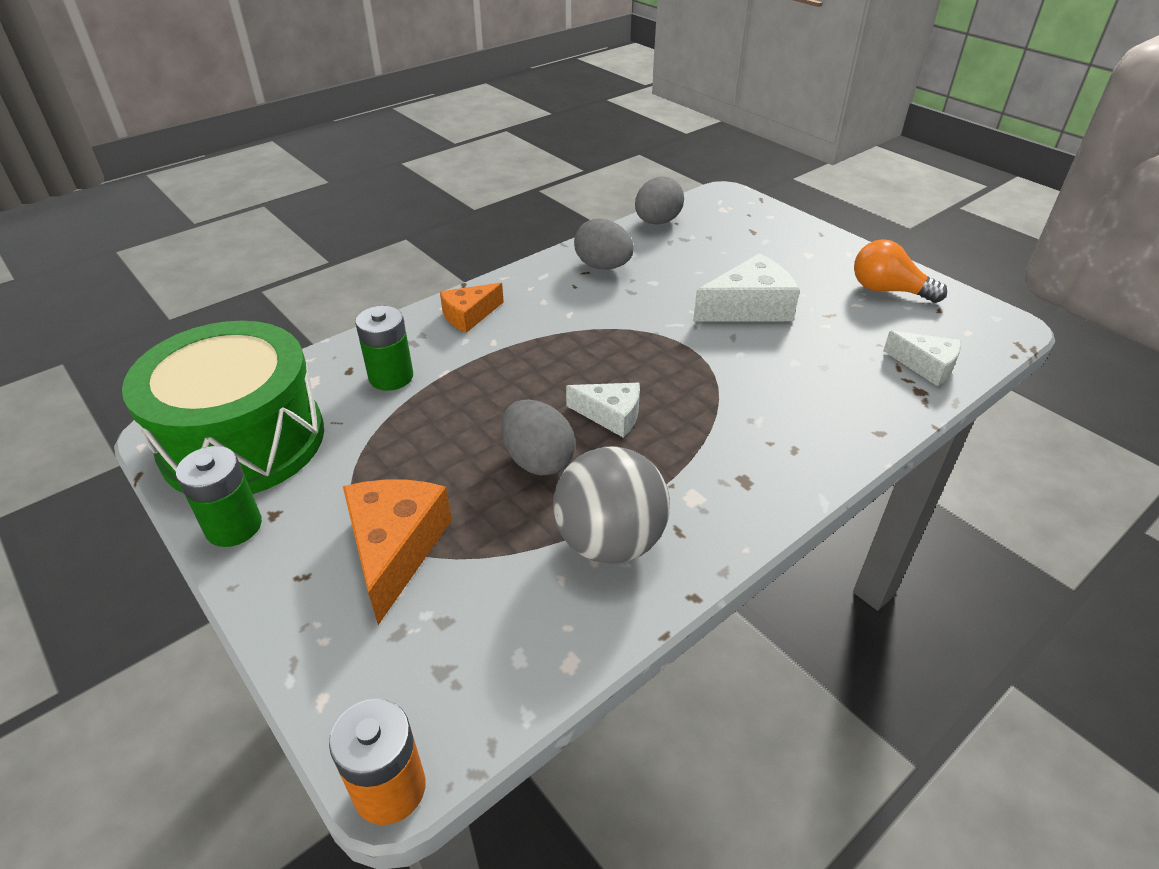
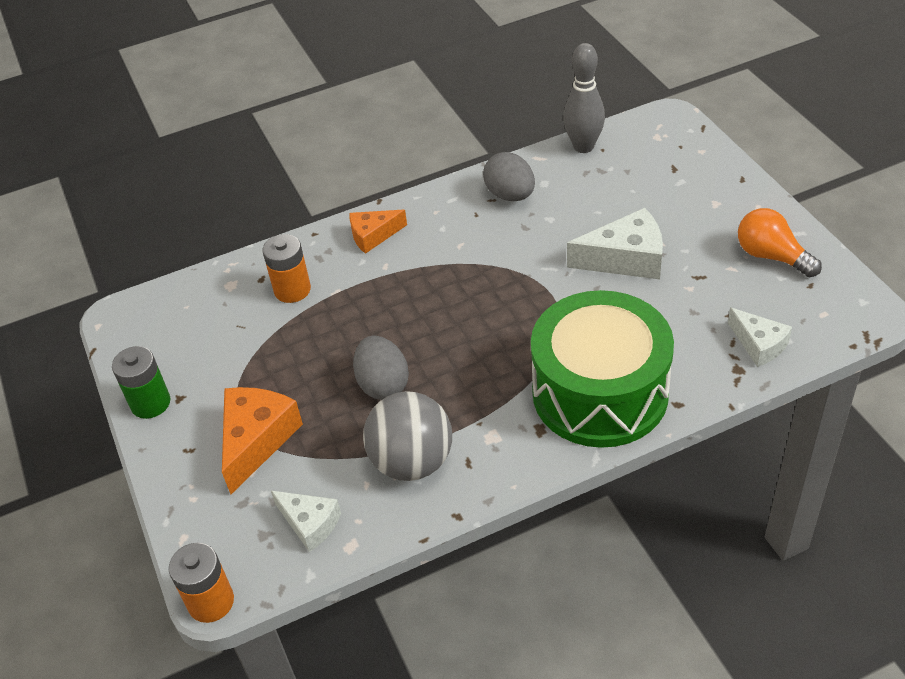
camera: 20 degrees right, 5 degrees up
(243, 441) = (169, 333): green drum -> green drum (600, 393)
(391, 377) = (292, 290): green battery -> orange battery
(611, 415) = (456, 353): white cheese -> white cheese (310, 524)
(657, 222) = (583, 147): grey egg -> grey bowling pin

